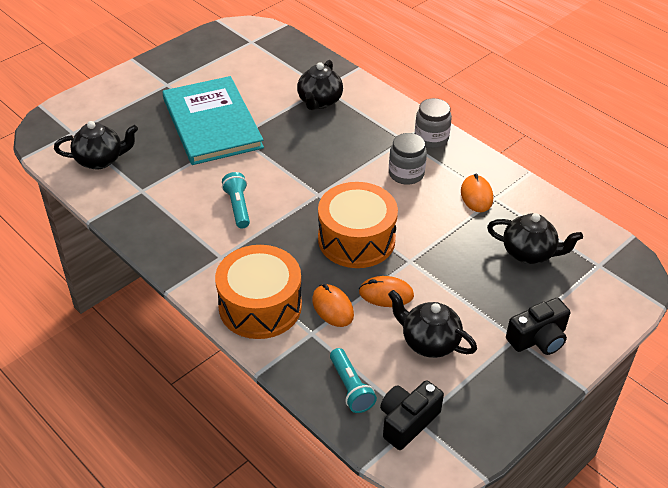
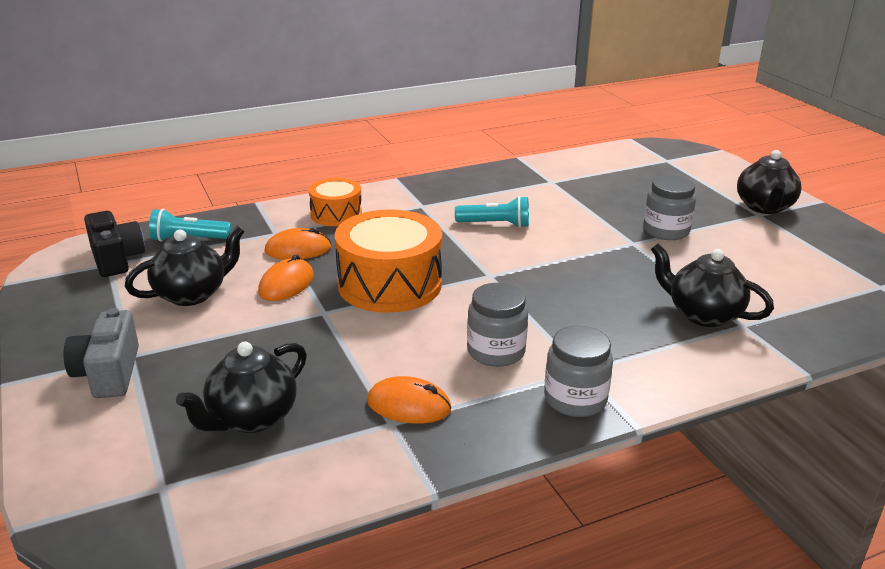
camera: 110 degrees right, 15 degrees down
(100, 160) = (612, 168): black teapot -> black teapot (764, 207)
(212, 123) = (666, 231): turquoise book -> grey jar
(260, 306) = (336, 214): orange drum -> orange drum, size x0.57
(538, 338) = (108, 373): black camera -> grey camera

